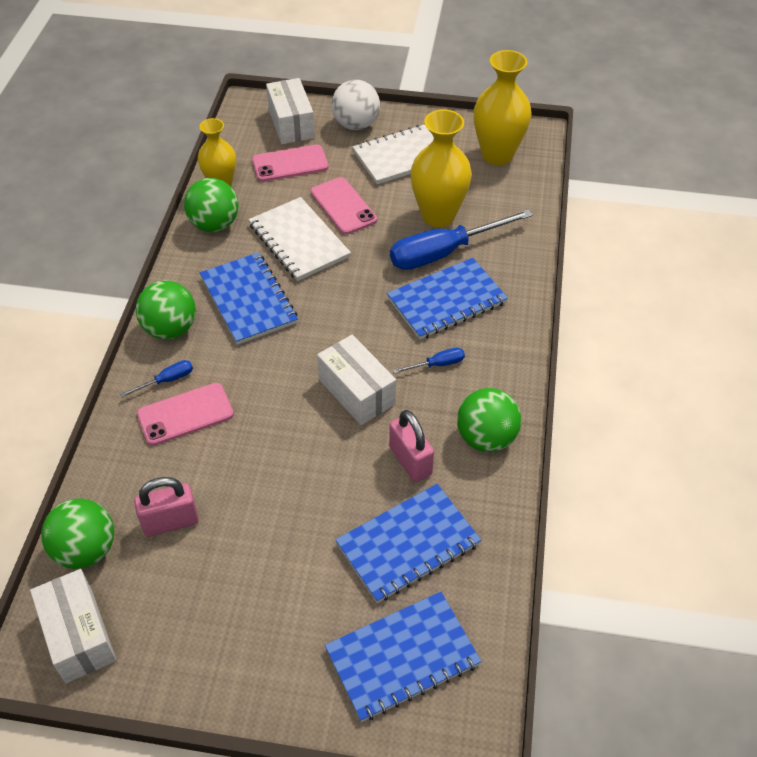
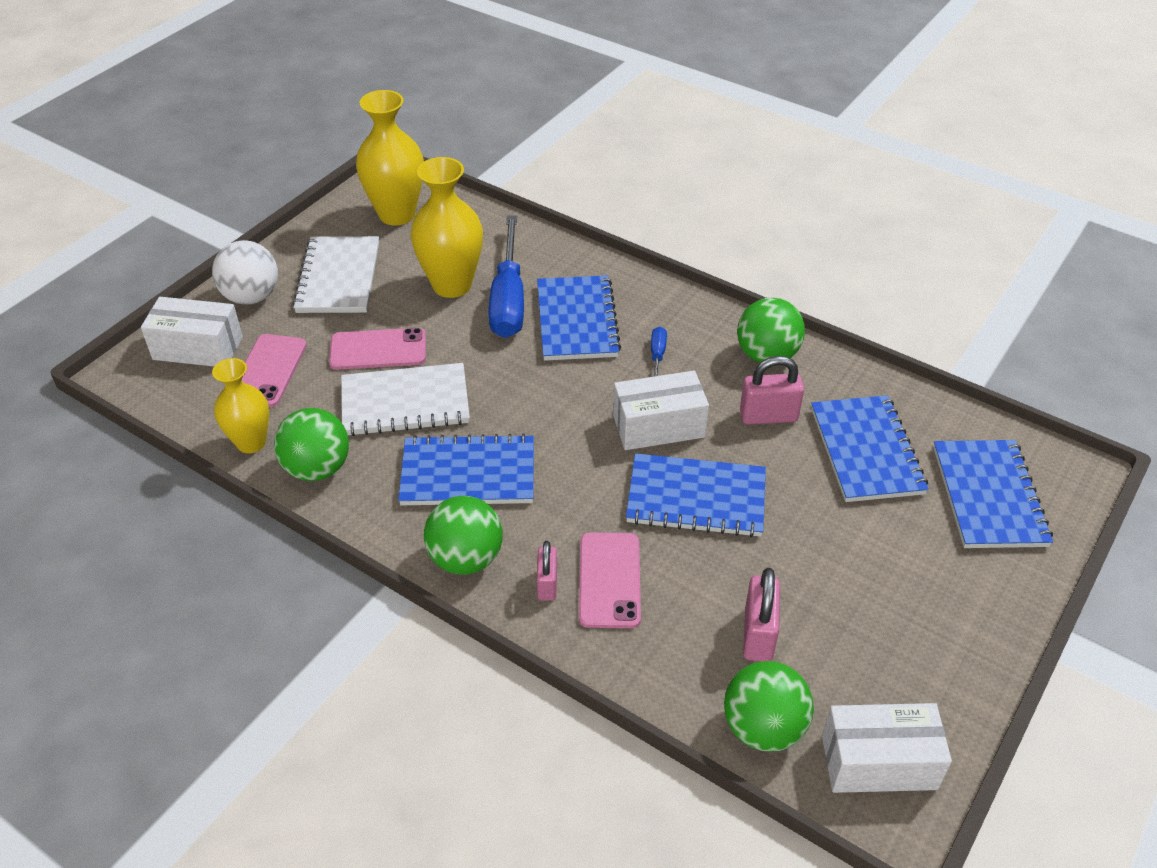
camera: 65 degrees left, 5 degrees down
(166, 380) = (547, 584): blue screwdriver -> pink padlock
(291, 440) = (696, 498): none -> blue notebook

